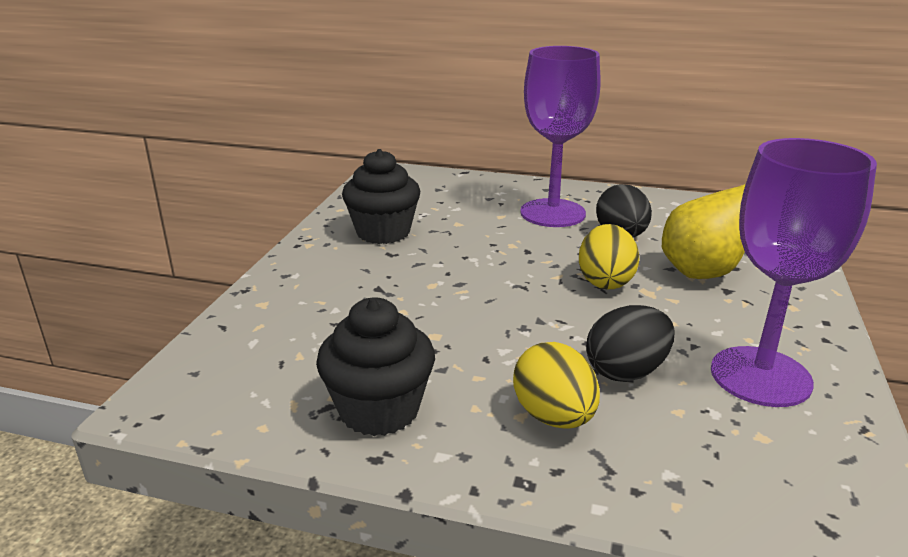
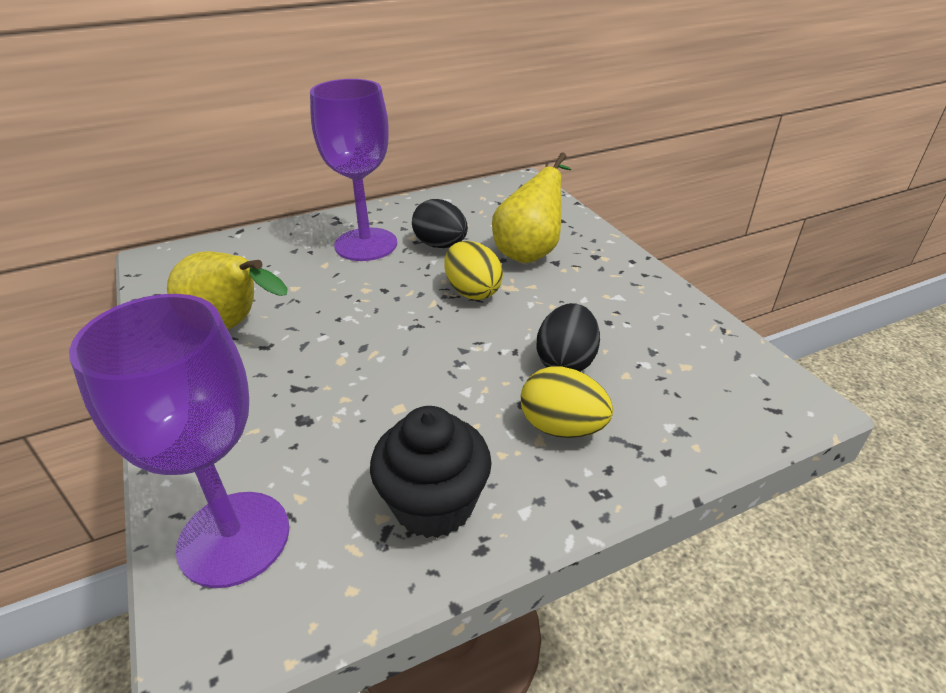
camera: 40 degrees left, 10 degrees up
(383, 232) = (232, 327): black cupcake -> yellow pear
(760, 376) = (641, 321): purple goblet -> purple goblet (234, 538)

